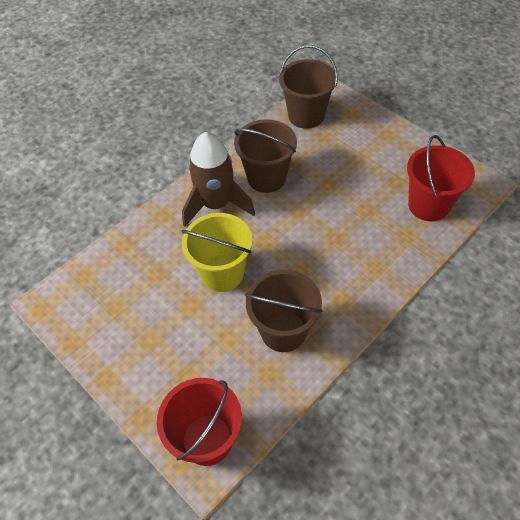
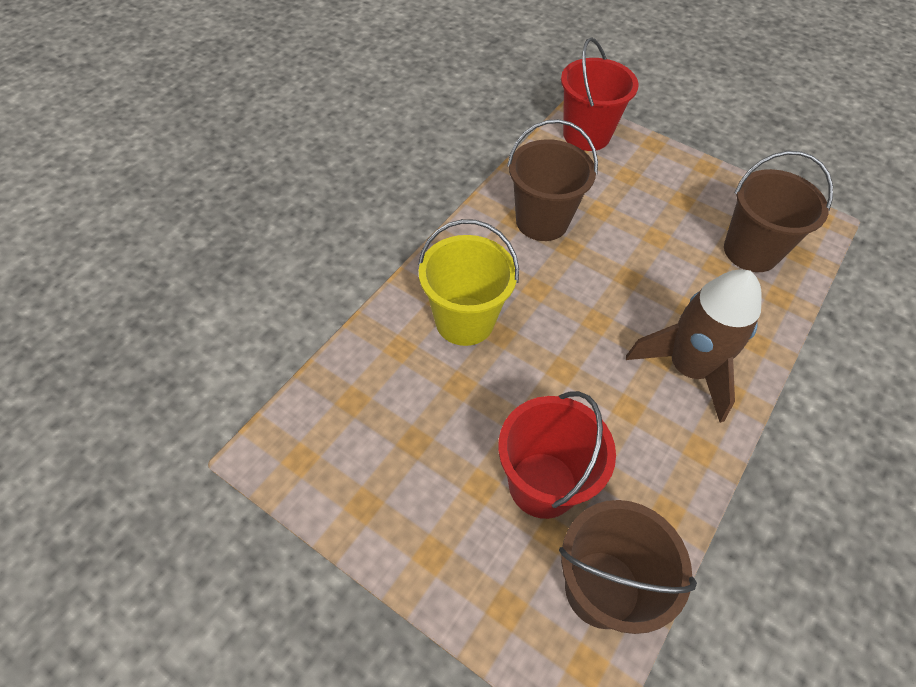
camera: 165 degrees right, 0 degrees up
(222, 273) = (636, 274): yellow bucket -> yellow bucket (464, 321)
(266, 177) = (630, 425): brown bucket -> brown bucket (750, 251)
(428, 205) = (364, 402): red bucket -> red bucket (542, 484)

